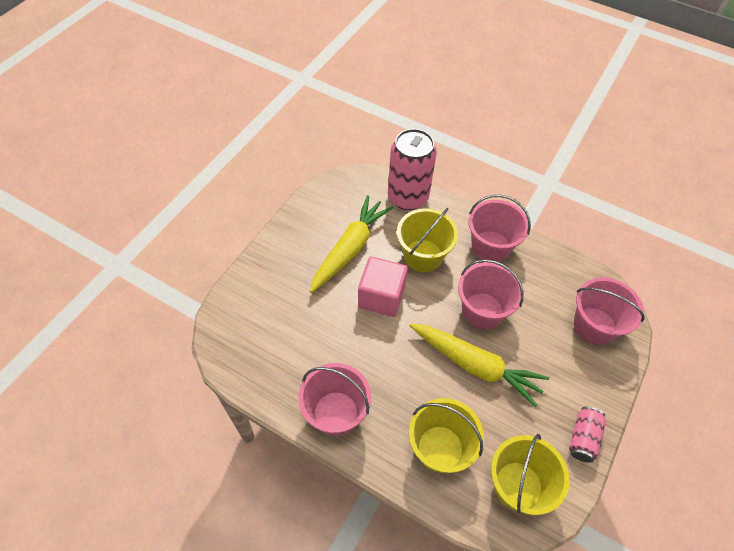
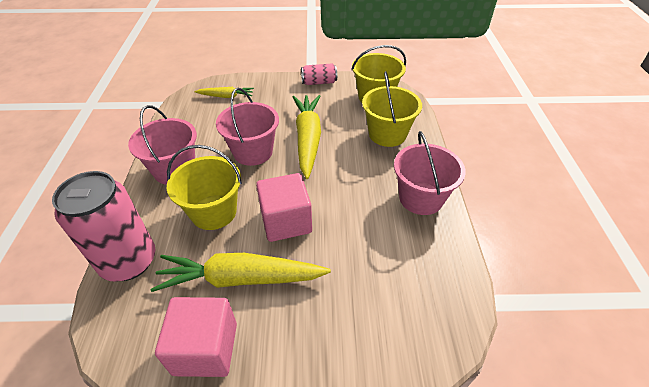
camera: 120 degrees left, 10 degrees down
(315, 215) = (205, 348): none -> pink cube
(594, 326) = (226, 96): pink bucket -> yellow carrot

